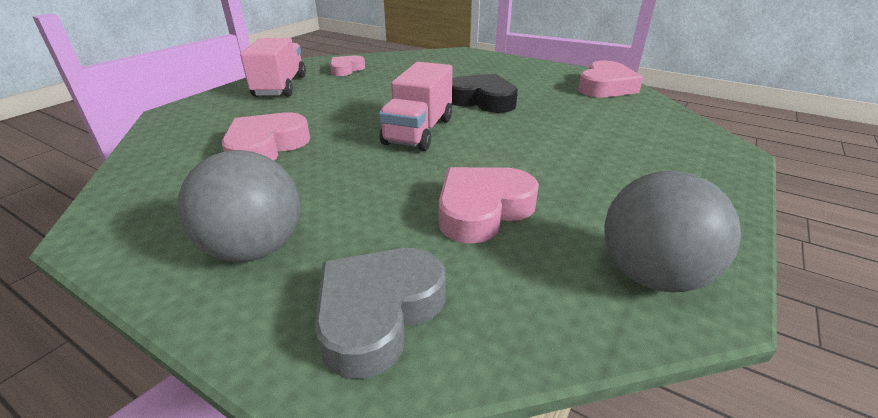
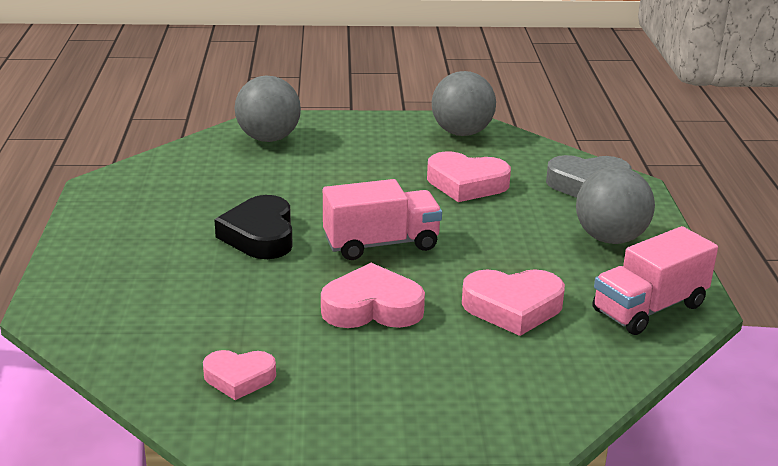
camera: 125 degrees left, 5 degrees down
(280, 86) = (368, 397): pink truck -> pink truck (649, 308)
(605, 87) = (143, 180): pink heart -> pink heart (372, 308)
(676, 141) = (268, 138): none -> grey ball

